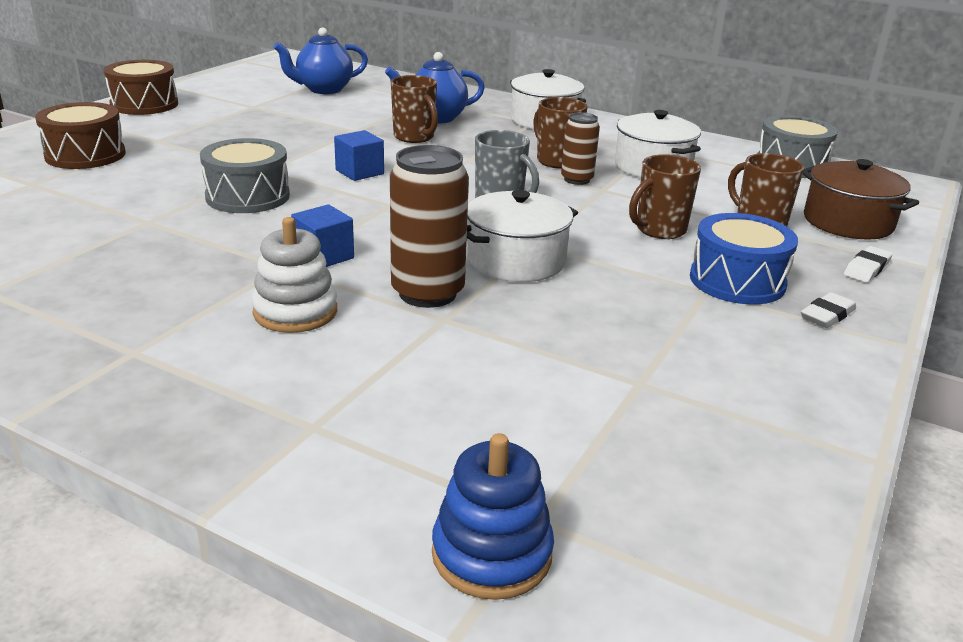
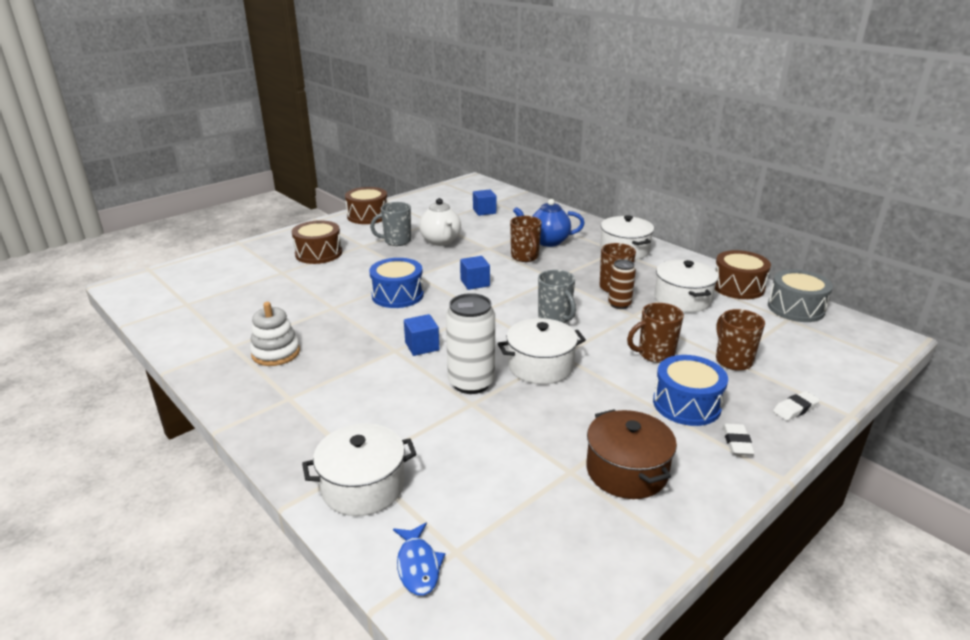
camera: 20 degrees right, 0 degrees up
(208, 132) = (396, 241): none -> grey mug
(247, 196) = (397, 295): grey drum -> blue drum
(279, 127) = (441, 241): none -> white teapot
(295, 312) = (387, 384): white stacking toy -> white stacking toy (276, 353)
(323, 90) = (484, 211): blue teapot -> blue cube
(334, 457) = (363, 486): none -> white pot
(427, 293) = (471, 383): brown can -> white can
(491, 554) = (418, 566): blue stacking toy -> blue fish
(710, 149) = (738, 287): none -> brown drum
(827, 315) = (737, 442): white eraser -> white eraser turned 60 degrees counterclockwise
(848, 222) = (808, 366): brown pot -> brown pot (626, 471)

